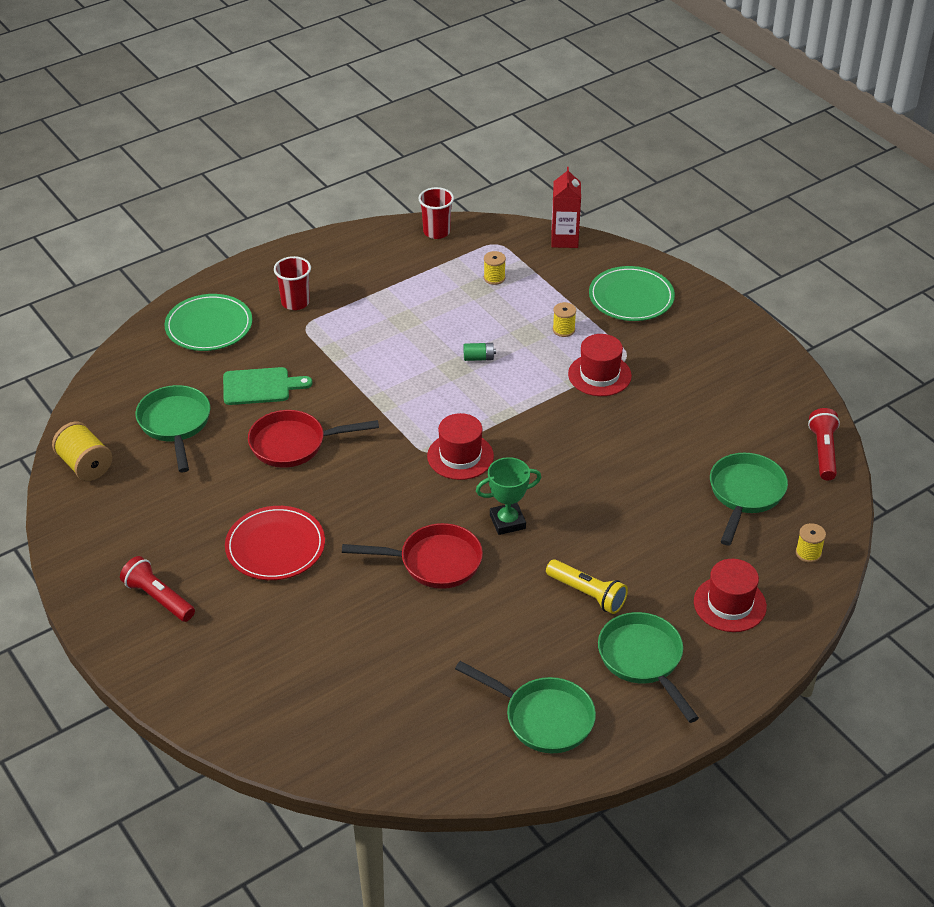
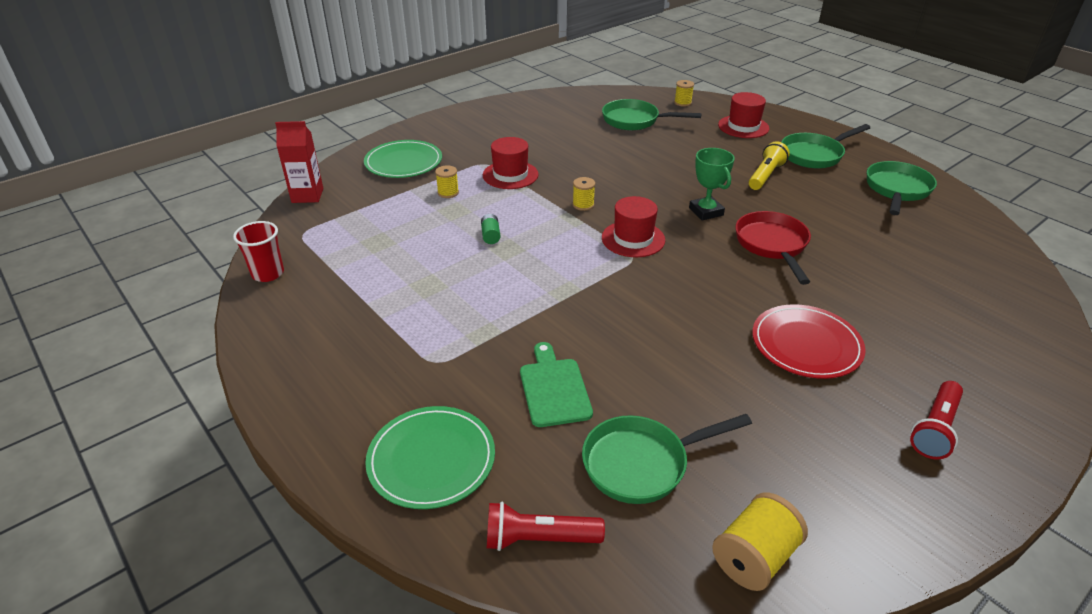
camera: 95 degrees left, 5 degrees down
(294, 444) = (648, 348): red pan -> none
(295, 302) = (386, 376): red cup -> none
(494, 278) = (362, 232): yellow spool -> yellow spool (583, 205)
(823, 452) = (583, 96): red flashlight -> red flashlight (539, 539)

